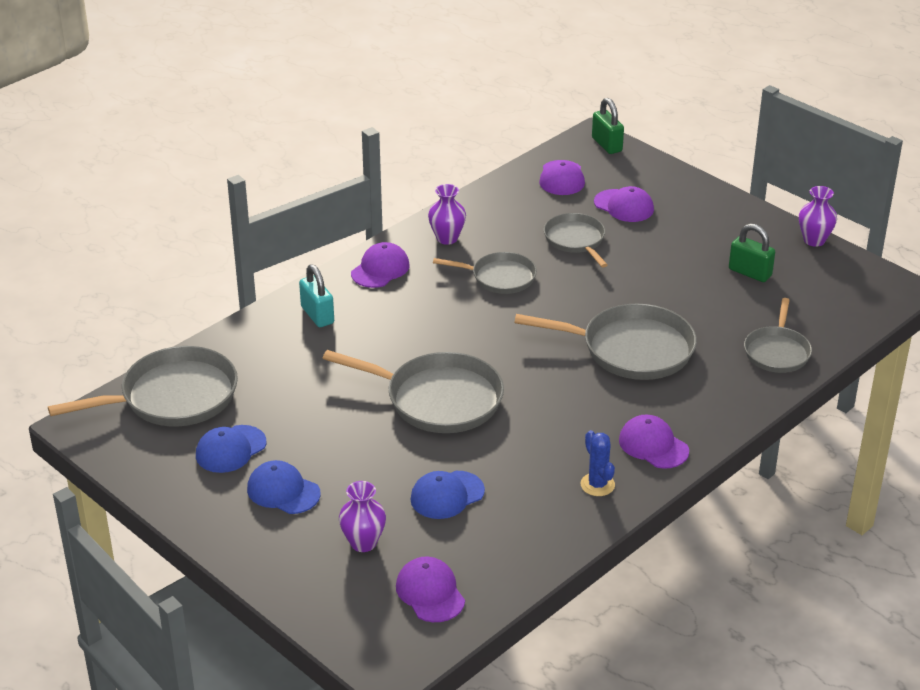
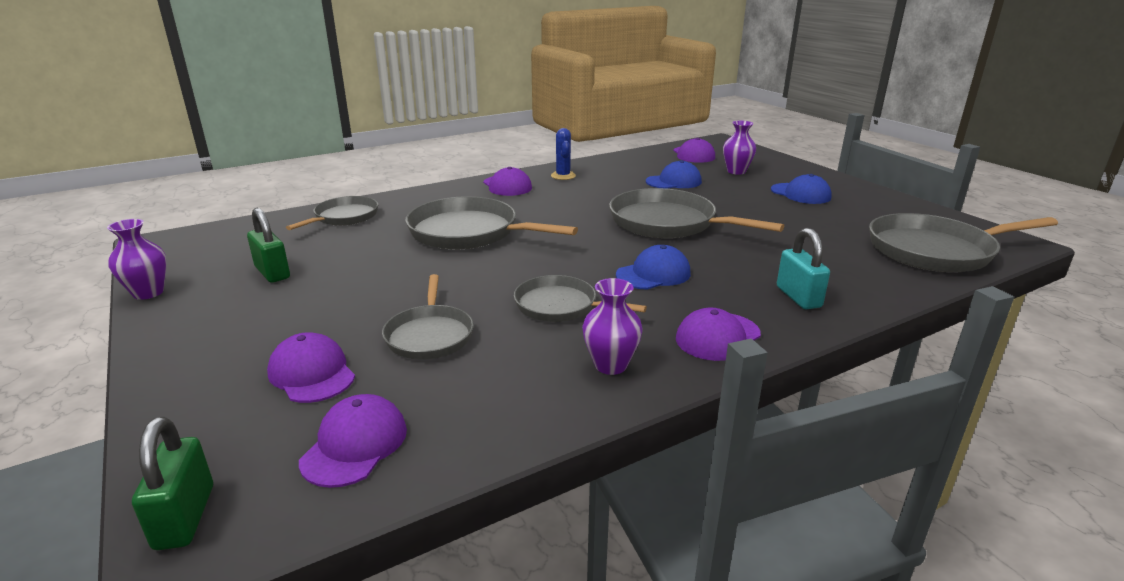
camera: 165 degrees left, 10 degrees down
(230, 449) = (855, 216): blue cap -> blue cap (653, 274)

